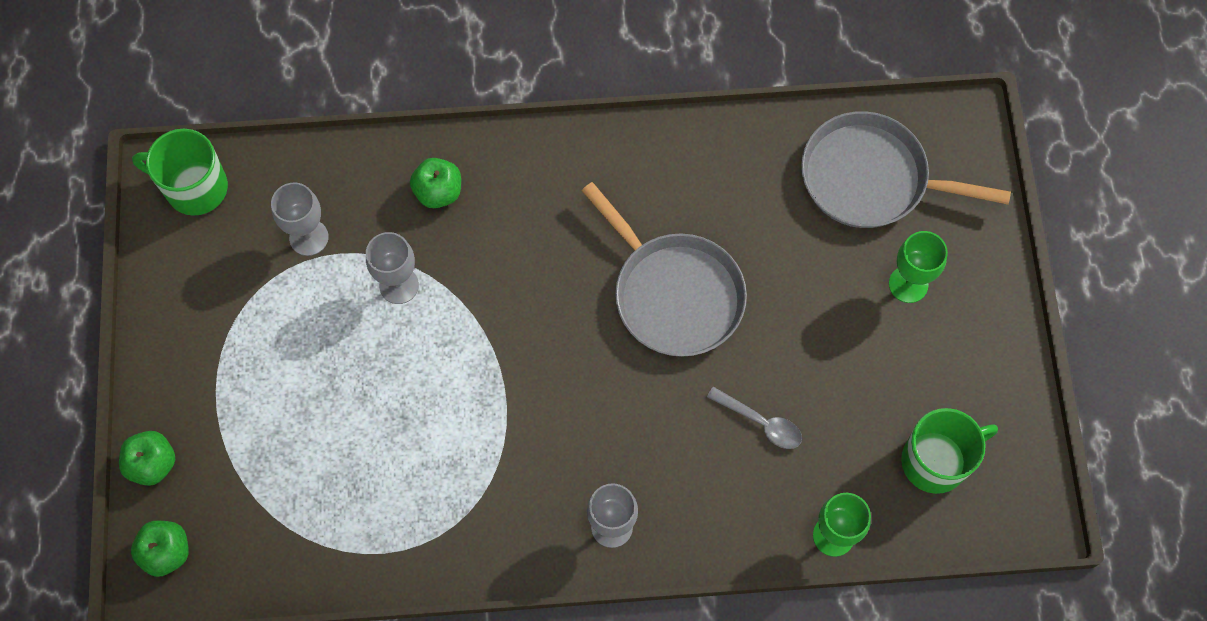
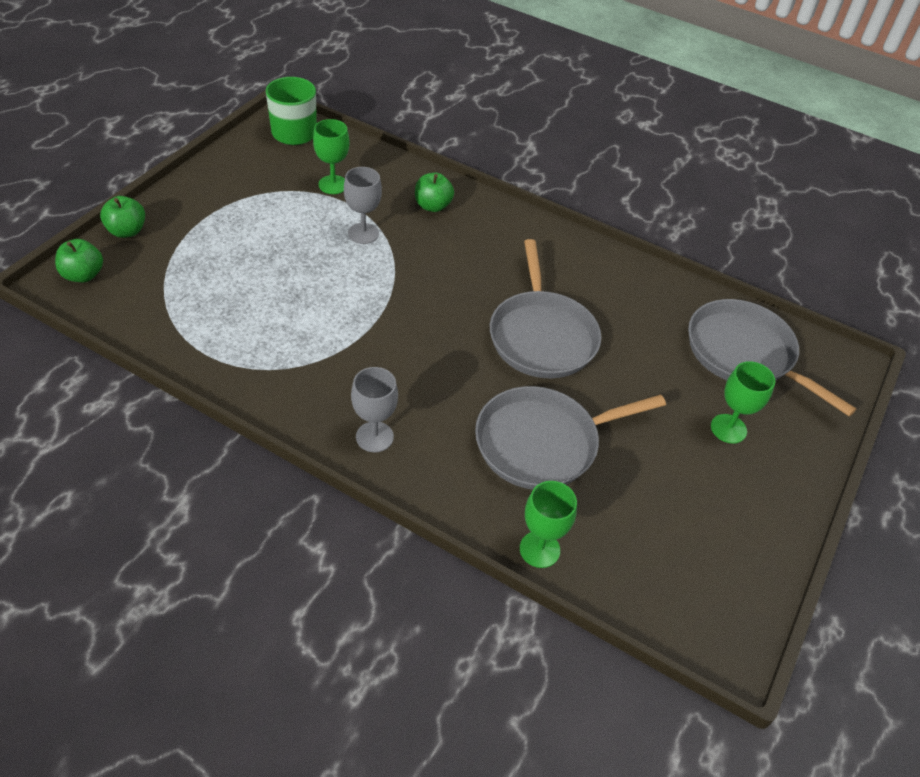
camera: 30 degrees right, 20 degrees down
(309, 237) = (333, 185): grey goblet -> green goblet
(760, 422) = (542, 443): grey spoon -> grey pan
(936, 461) = (667, 553): green mug -> none

